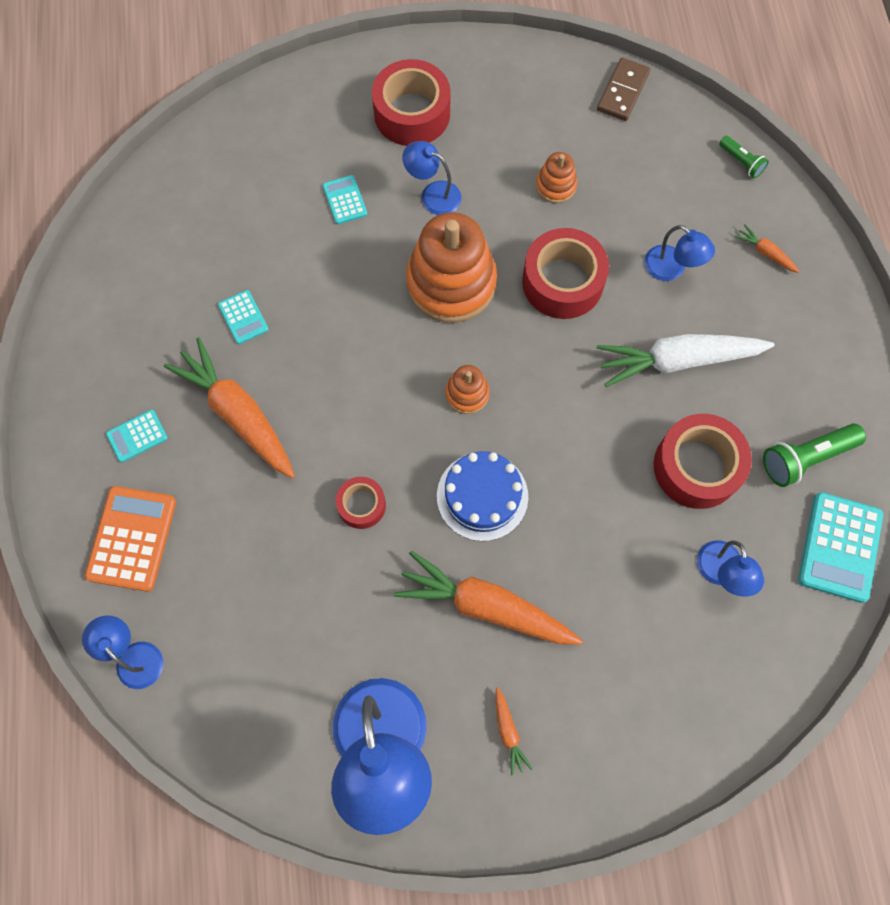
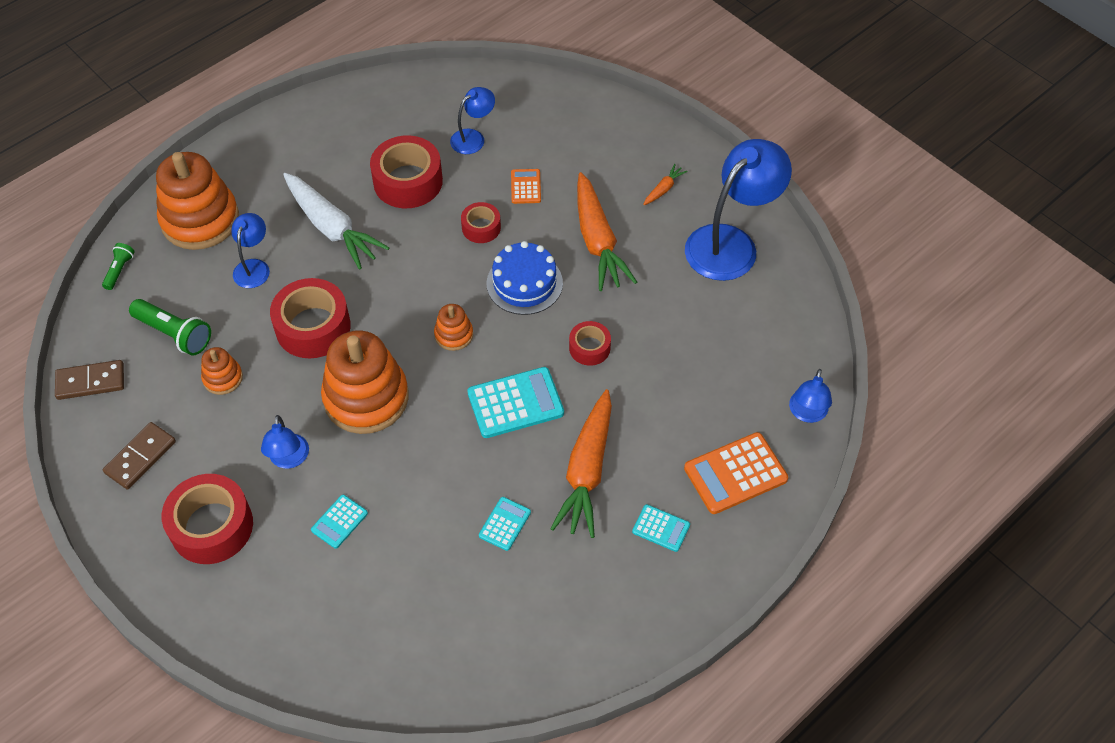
camera: 125 degrees left, 15 degrees down
(516, 94) = (140, 457): none -> brown domino
(583, 500) = (481, 228): none -> red tape
(611, 582) = (526, 187): none -> orange calculator
(765, 253) = (200, 220): orange carrot -> orange stacking toy
(805, 458) = (357, 131): green flashlight -> green flashlight (174, 334)
(839, 547) = (408, 91): turquoise calculator -> turquoise calculator (515, 403)

